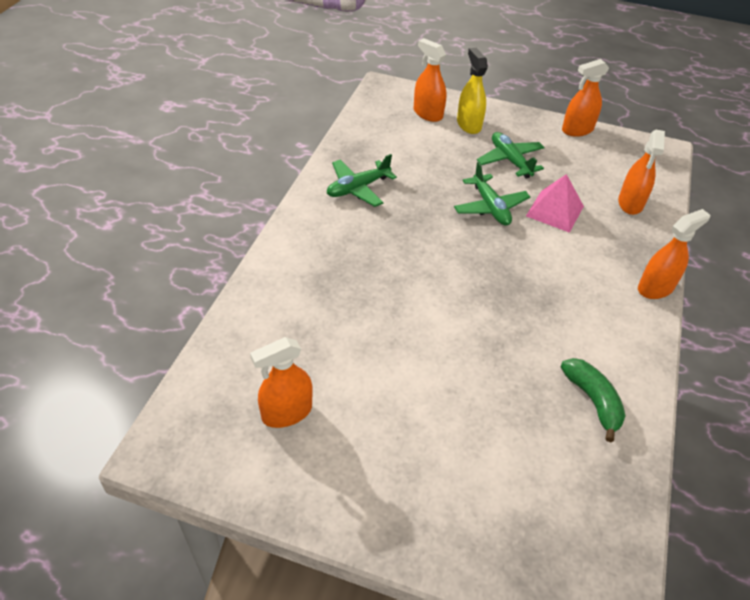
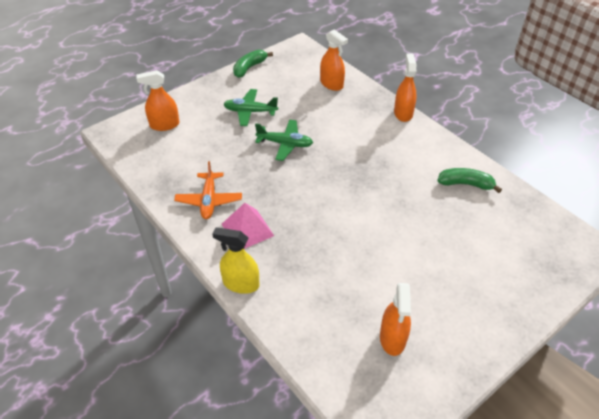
camera: 55 degrees left, 0 degrees up
(358, 188) = (209, 200): green plane -> orange plane
(468, 124) = (196, 111): yellow spray bottle -> yellow spray bottle (241, 284)
(554, 211) = (312, 118): pink pyramid -> pink pyramid (247, 230)
(577, 130) = (249, 68): orange spray bottle -> green banana

